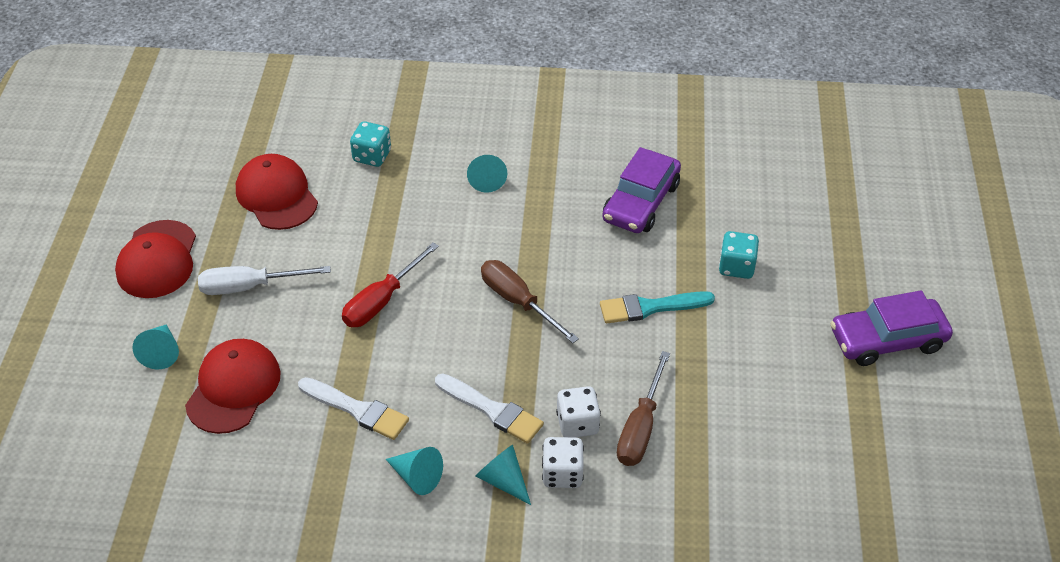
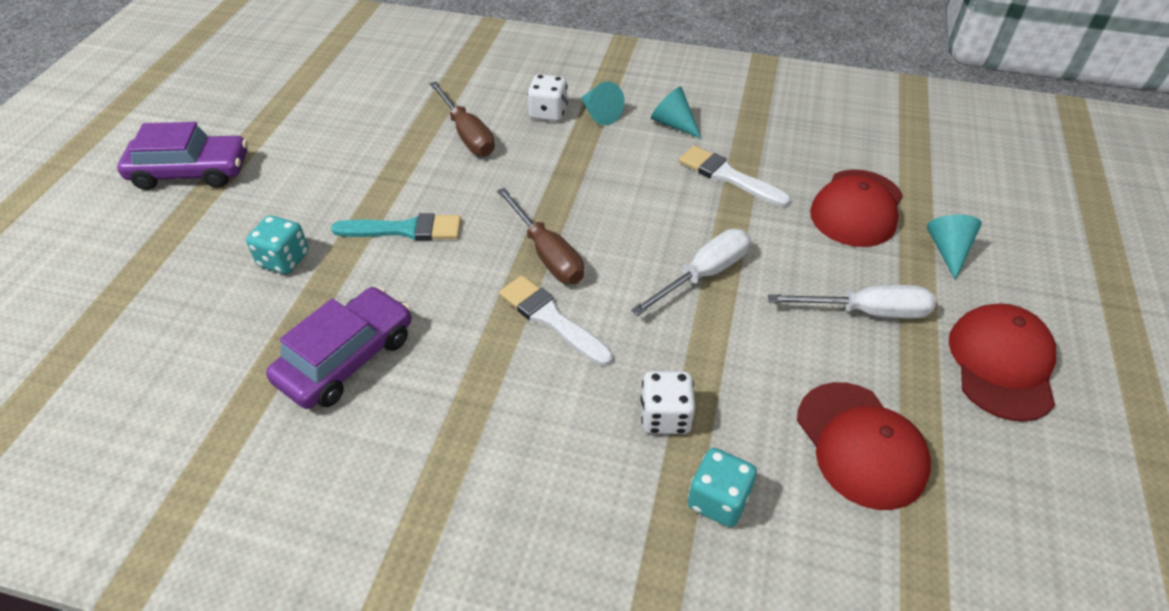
camera: 170 degrees left, 0 degrees up
(382, 301) = (703, 274): red screwdriver -> white screwdriver
(487, 179) = (545, 428): turquoise cone -> none
(492, 410) = (598, 161): white brush -> white brush (551, 319)
(577, 423) = (522, 143): white dice -> white dice (665, 416)
(640, 427) = (467, 134): brown screwdriver -> brown screwdriver turned 120 degrees clockwise

